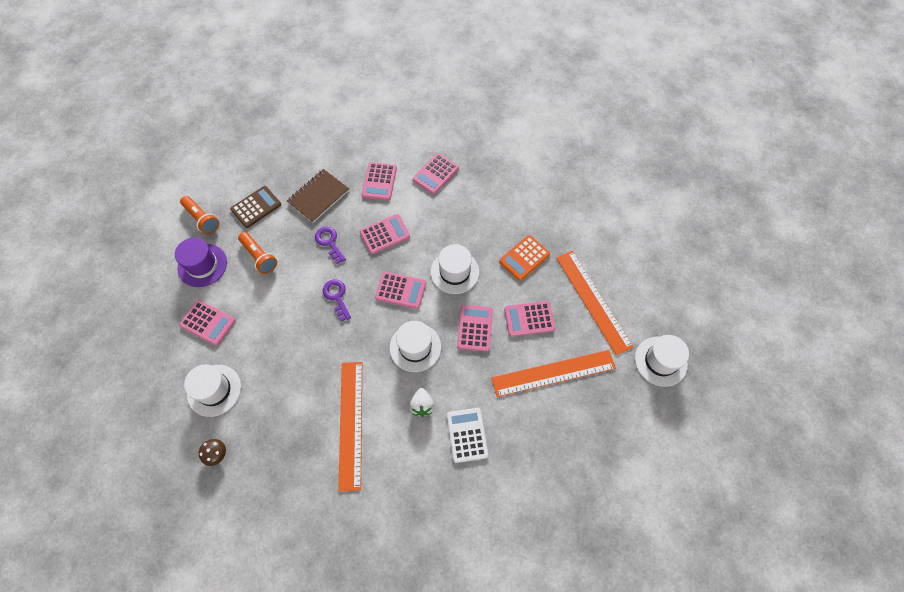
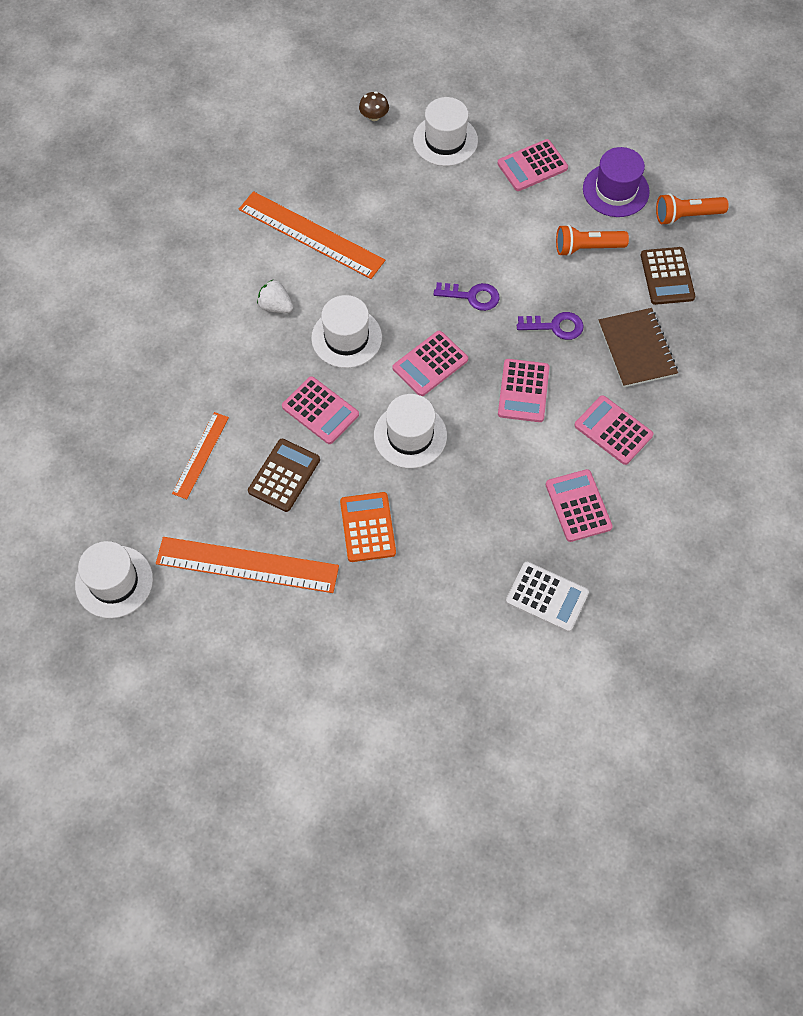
camera: 125 degrees right, 0 degrees up
(467, 435) = (210, 328): white calculator -> white calculator (547, 597)
(529, 319) = (284, 475): pink calculator -> brown calculator
(553, 373) = (200, 455): orange ruler -> orange ruler, size x0.57

